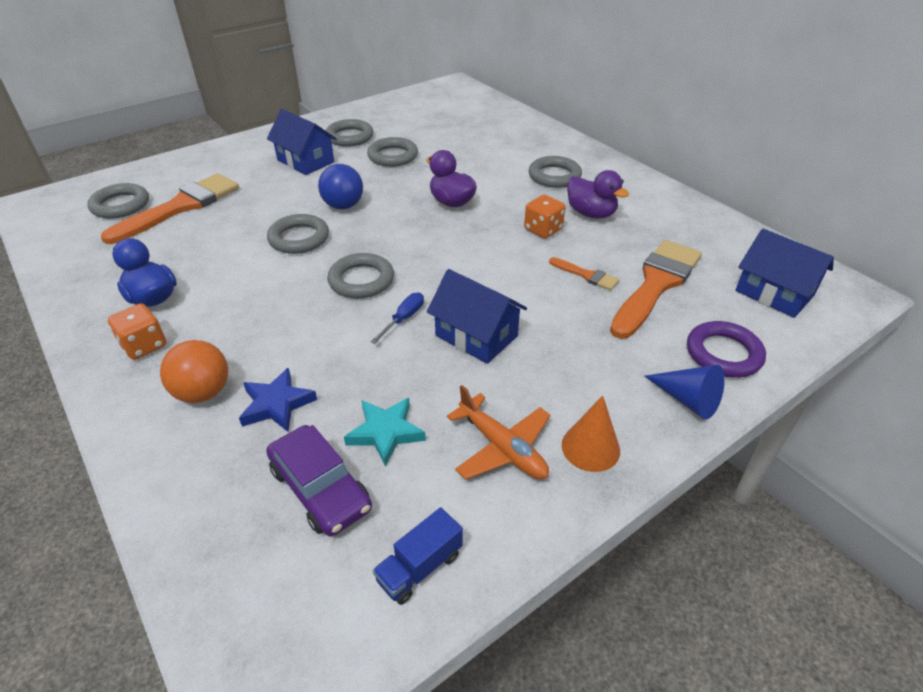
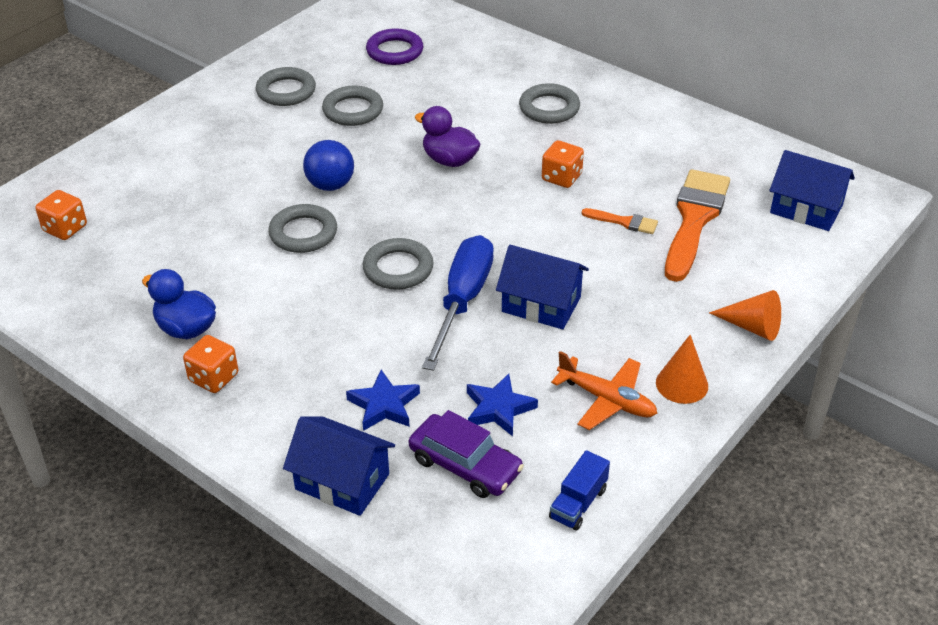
camera: 15 degrees left, 0 degrees up
(120, 205) = (65, 228): grey ring -> orange dice
(181, 207) = (140, 218): orange brush -> none
(203, 392) = (306, 409): orange ball -> none
(306, 161) = (252, 134): blue house -> blue house (342, 481)
(385, 432) = (498, 408): turquoise star -> blue star
(404, 319) = (462, 301): blue screwdriver -> blue screwdriver, size x2.23
(591, 213) = (604, 149): purple duck -> none
(687, 400) = (752, 327): blue cone -> orange cone
(723, 353) = (773, 278): purple ring -> purple ring (394, 51)

